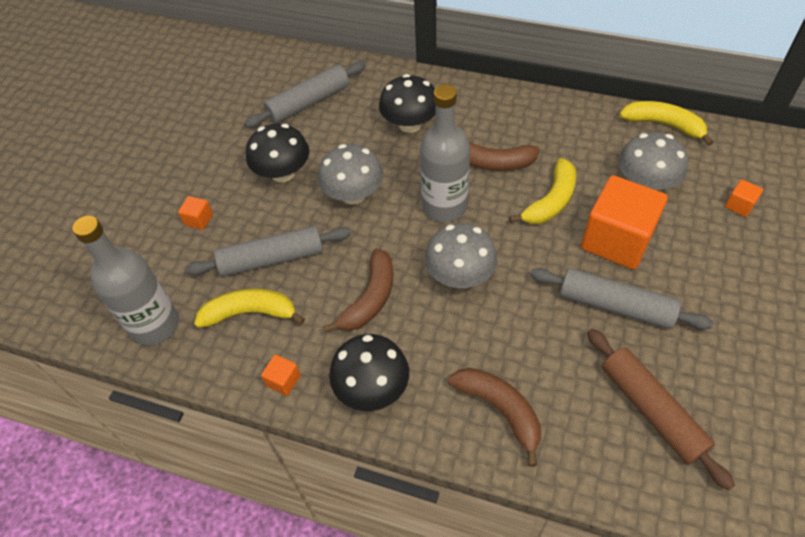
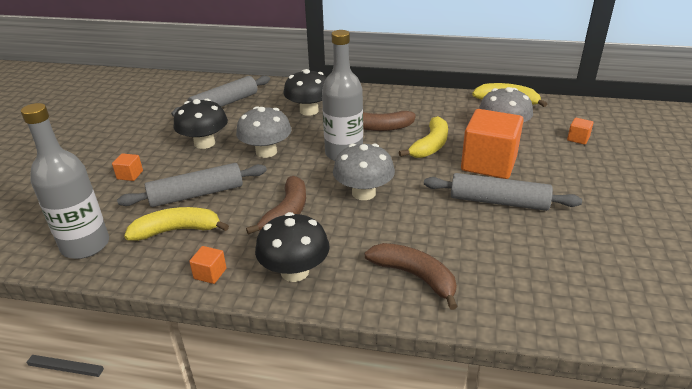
camera: 10 degrees left, 20 degrees down
(651, 410) = (547, 265): brown rolling pin -> none

